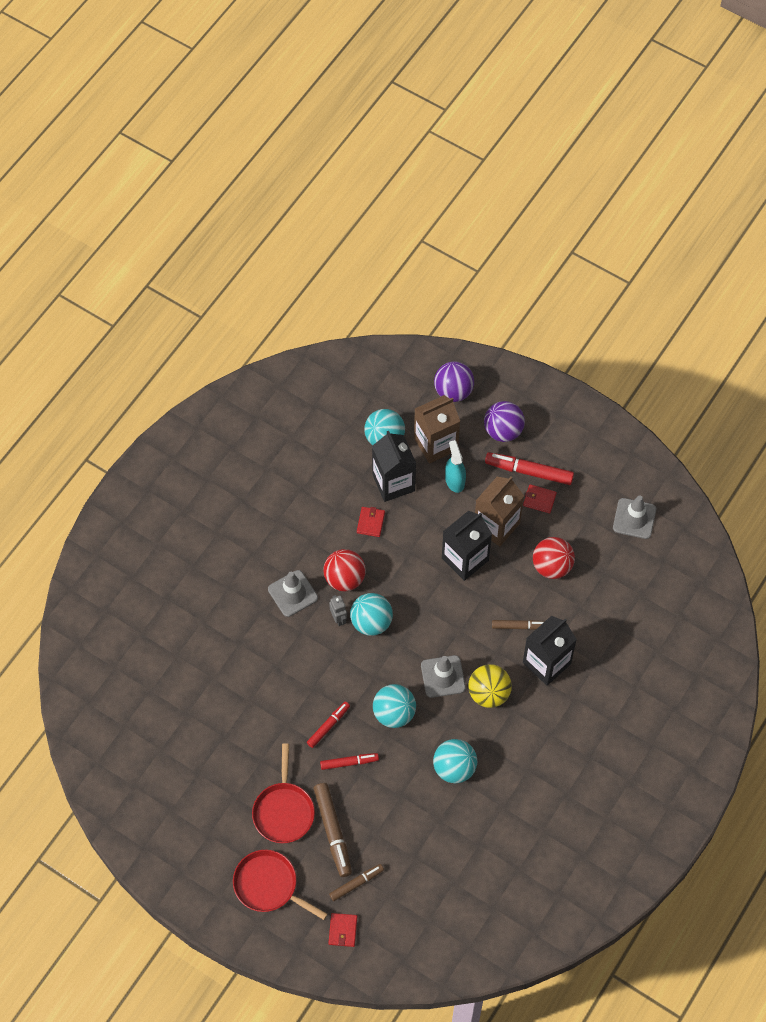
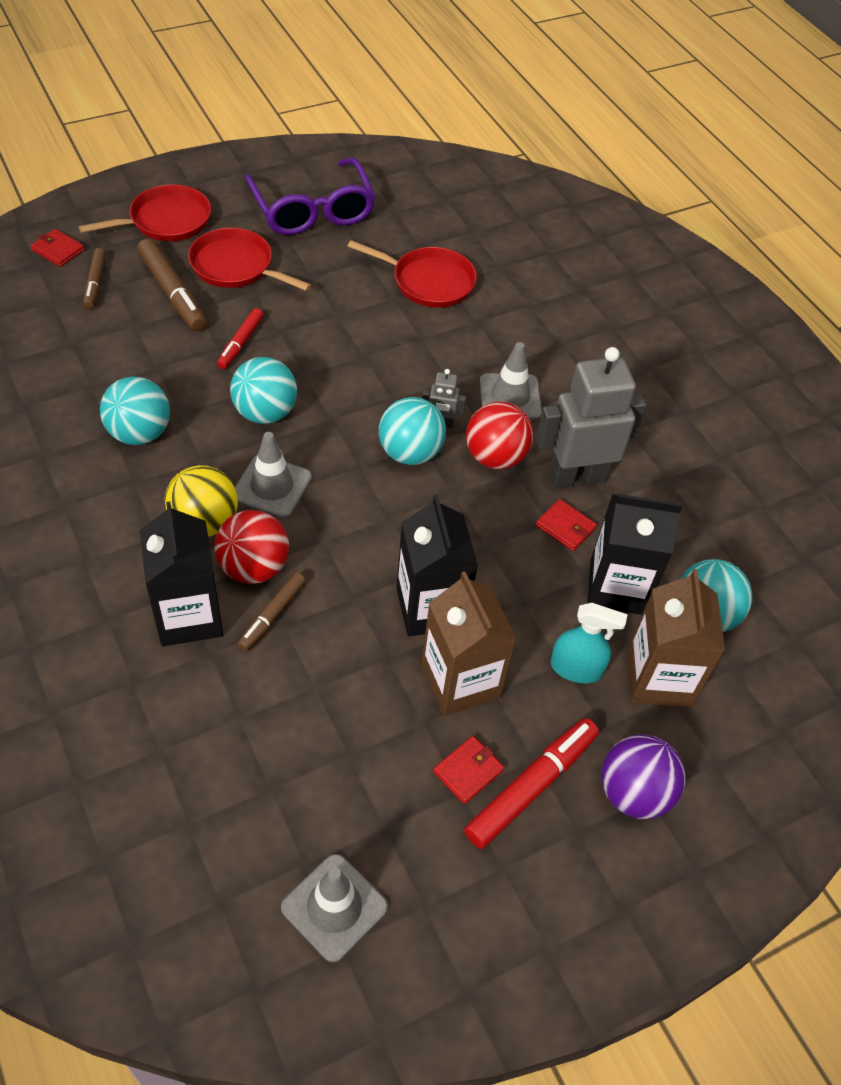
camera: 115 degrees right, 10 degrees down
(195, 801) = (312, 210): none -> purple glasses
(220, 689) = (429, 282): none -> red pan
(328, 726) = (303, 347): red marker -> none
(331, 532) = (576, 477): none -> grey robot
(333, 831) = (173, 292): brown marker -> brown marker turned 135 degrees counterclockwise
(453, 391) = (751, 760): purple ball -> none
(552, 566) = (337, 717): red ball -> red ball (254, 567)

